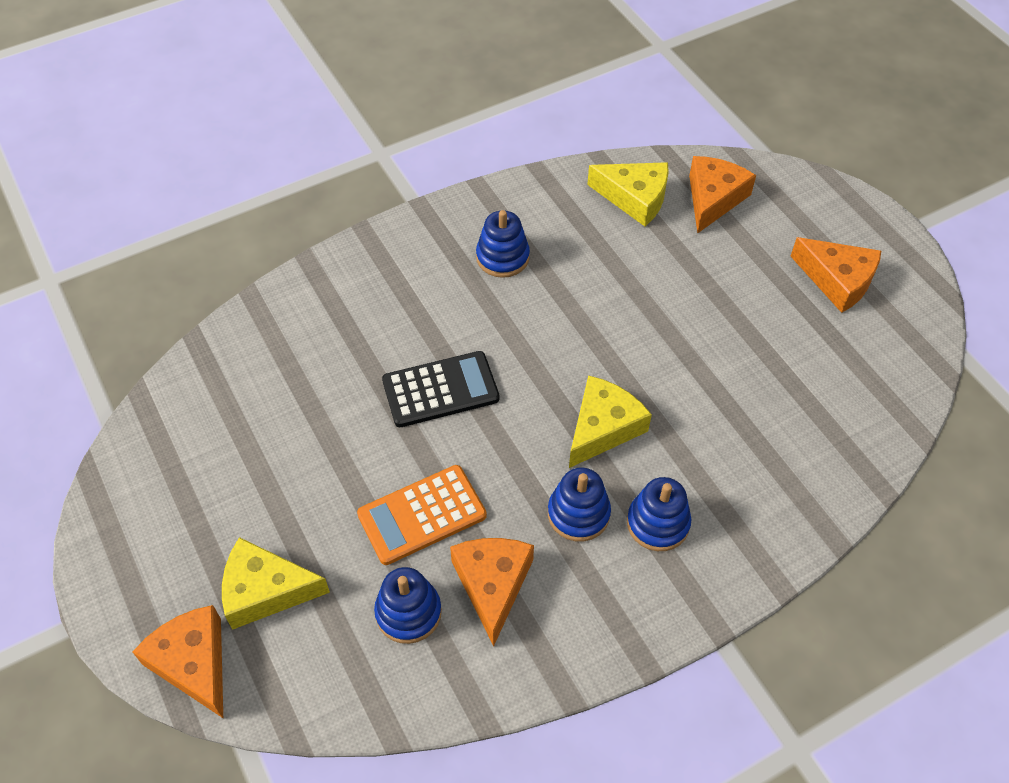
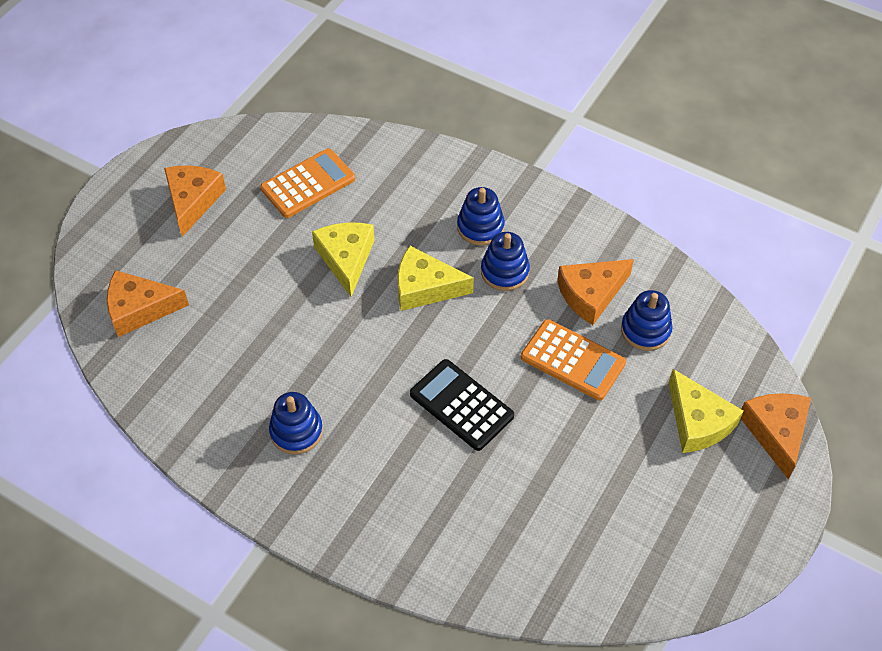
camera: 120 degrees left, 0 degrees up
(193, 663) = (776, 432): orange cheese -> orange cheese turned 150 degrees clockwise
(635, 198) = (168, 365): yellow cheese -> yellow cheese (346, 259)
(814, 386) = (308, 184): none -> orange calculator

